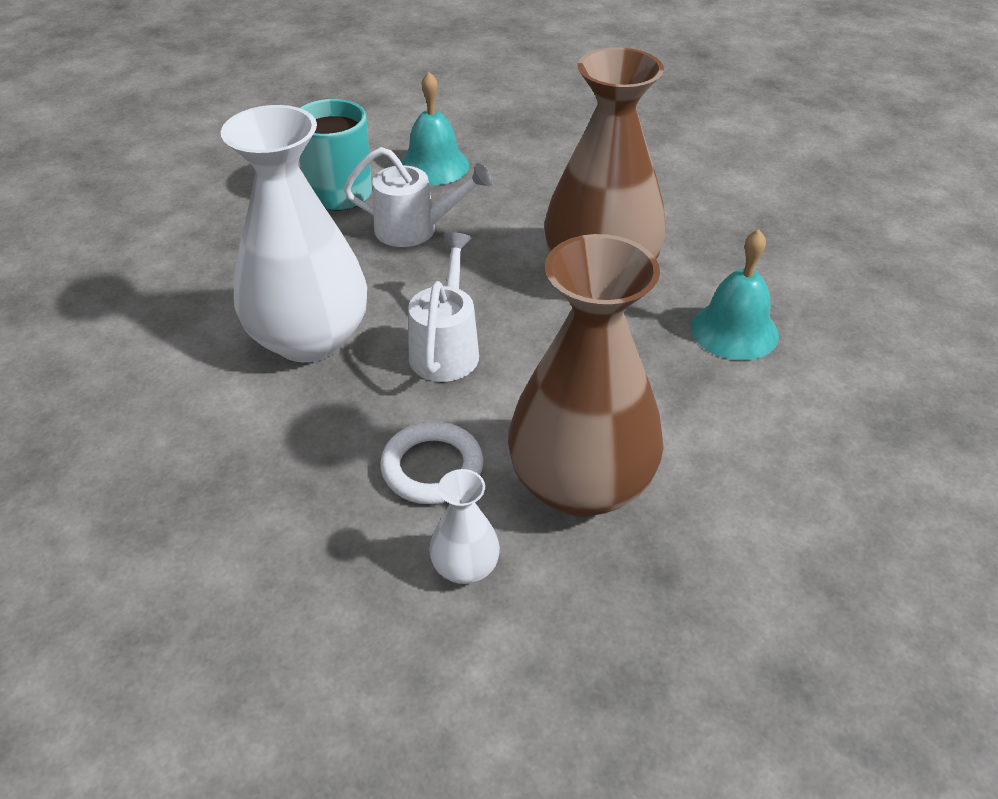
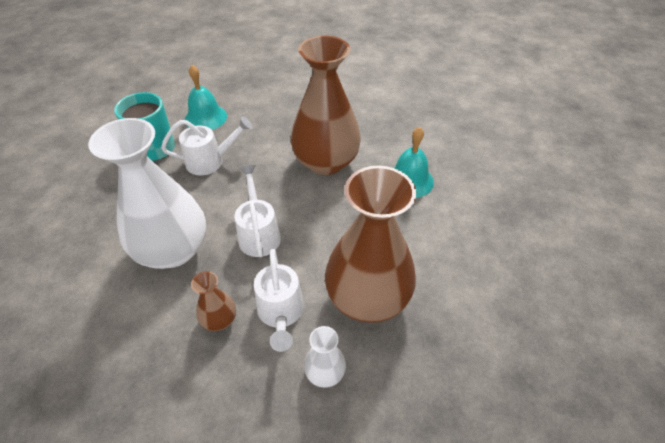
camera: 20 degrees left, 5 degrees up
(337, 449) = (219, 319): none -> brown vase
(432, 467) = (281, 313): white ring -> white watering can

